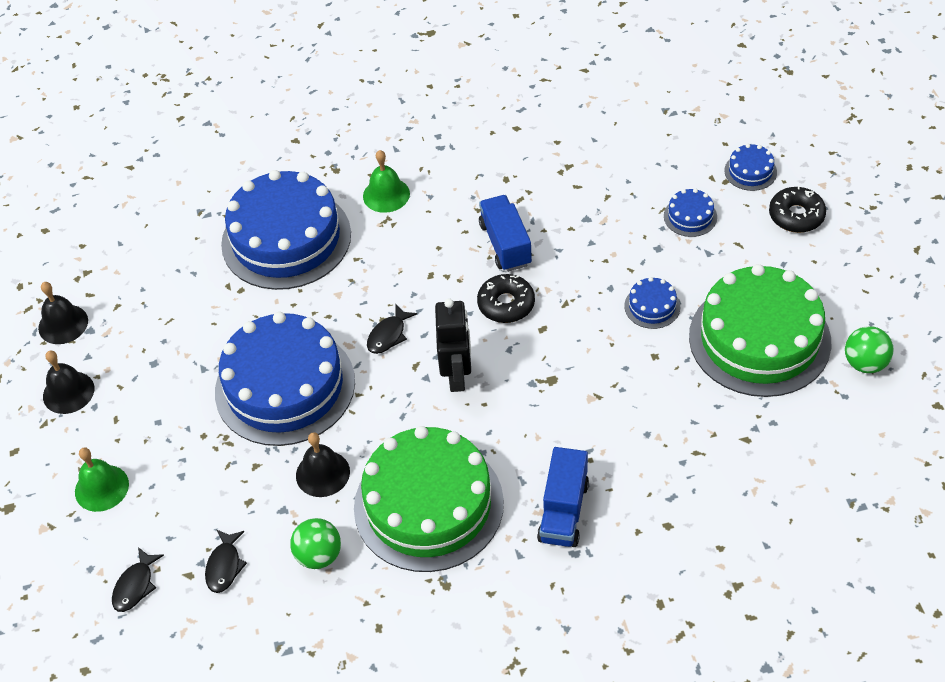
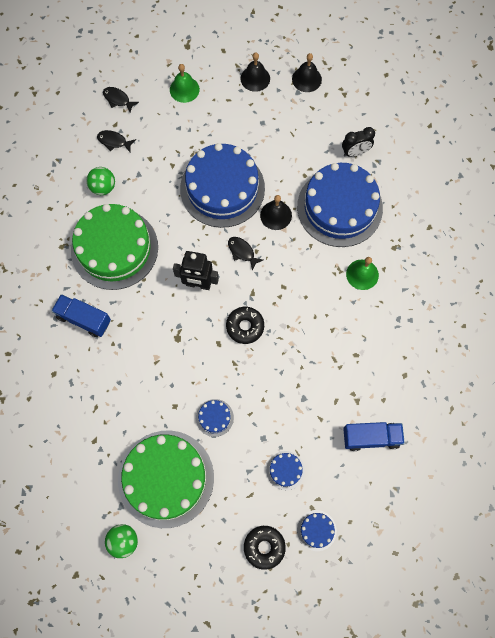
camera: 100 degrees right, 20 degrees up
(190, 239) = (355, 152): none -> black clock
(322, 473) = (155, 198): black bell -> black bell (276, 215)
(505, 244) = (296, 339): blue truck -> blue truck (371, 437)

